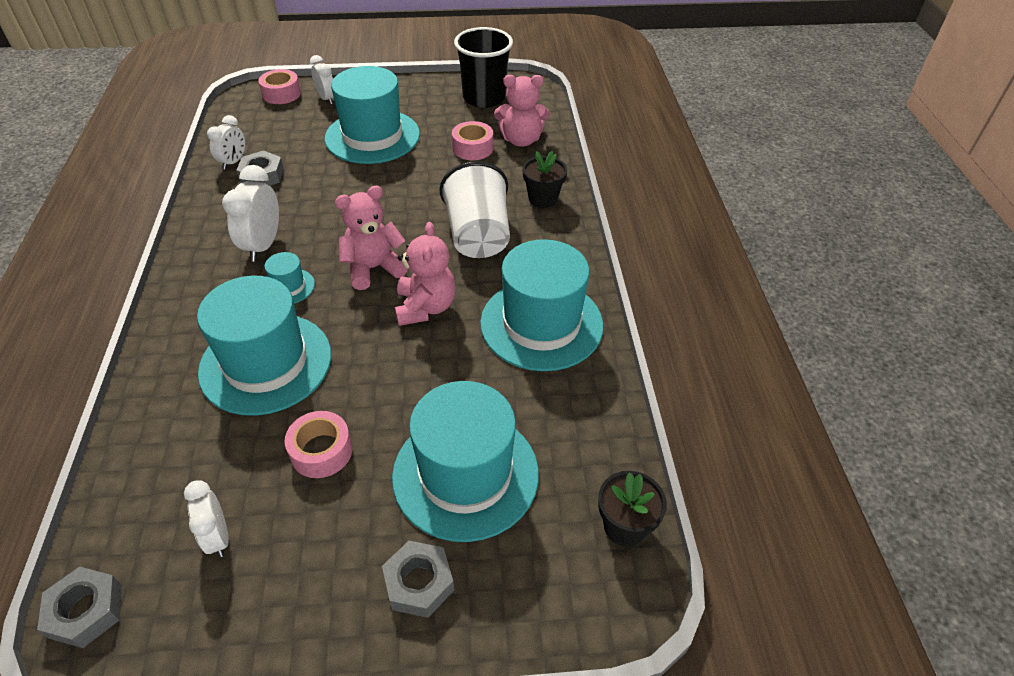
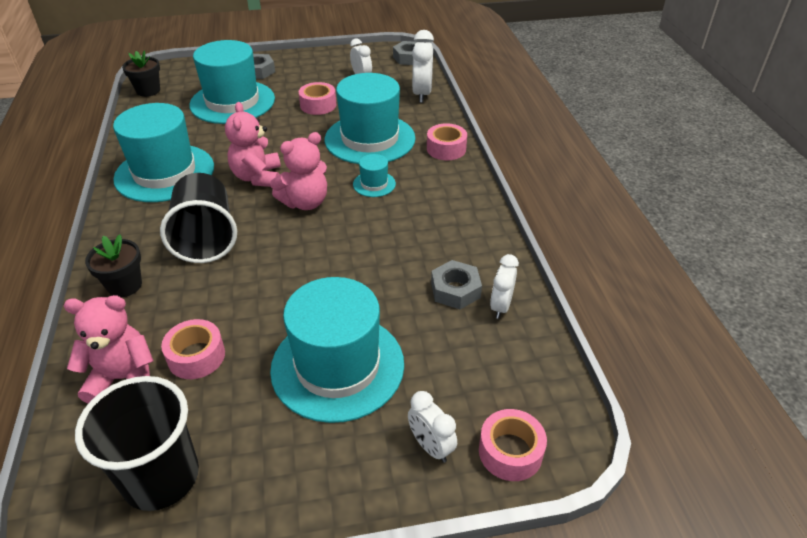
camera: 175 degrees right, 5 degrees down
(172, 335) = (446, 149): none -> pink tape
(263, 245) = (413, 214): white clock -> white clock (422, 94)
(478, 236) = (206, 238): white cup -> black cup

